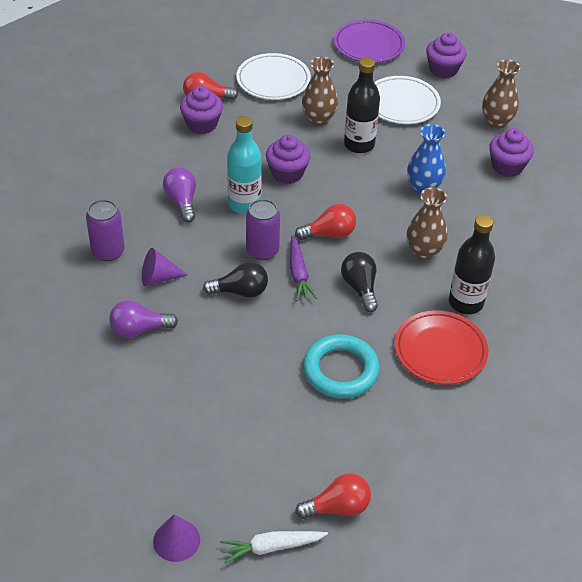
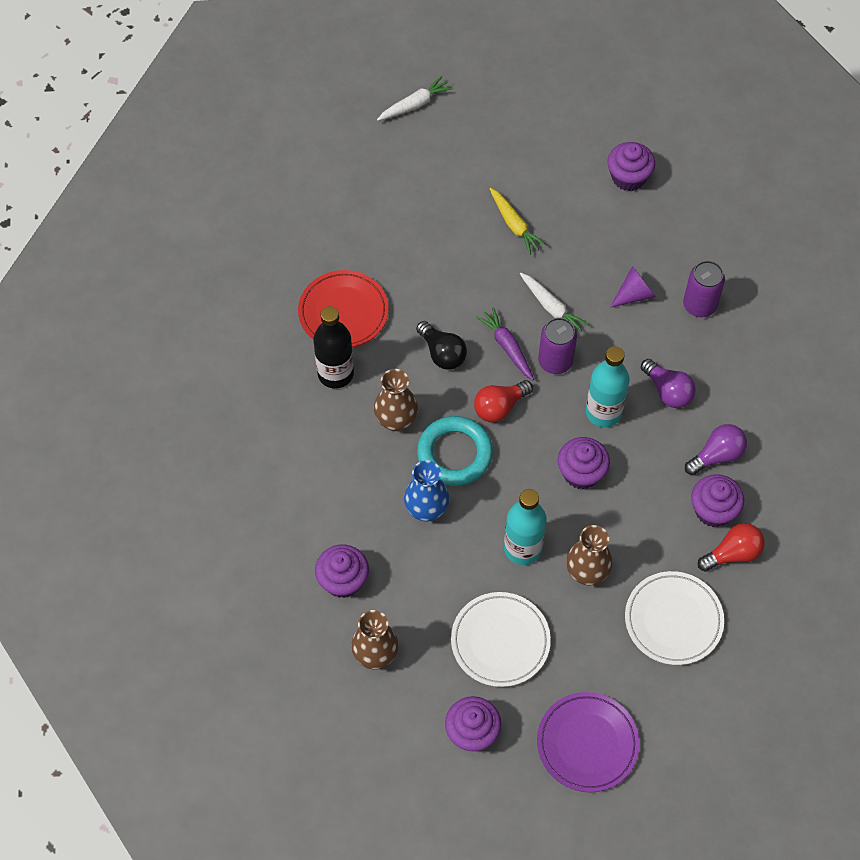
camera: 160 degrees right, 15 degrees up
(89, 380) = (628, 177): none -> purple cupcake
(139, 329) = (618, 237): purple light bulb -> purple light bulb (716, 455)
(176, 540) = (485, 86): purple cone -> none
(232, 374) = (514, 225): none -> yellow carrot
(240, 291) = (551, 308): black light bulb -> white carrot
(337, 507) = (378, 148): red light bulb -> none
(340, 370) = (424, 261): turquoise ring -> turquoise ring (454, 454)
(359, 145) = (522, 548): black bottle -> turquoise bottle

